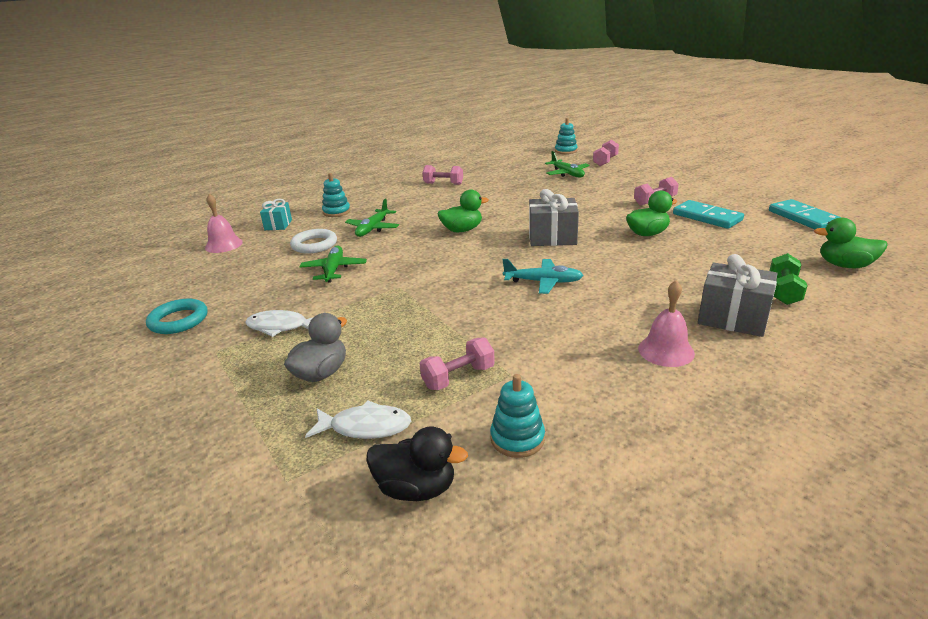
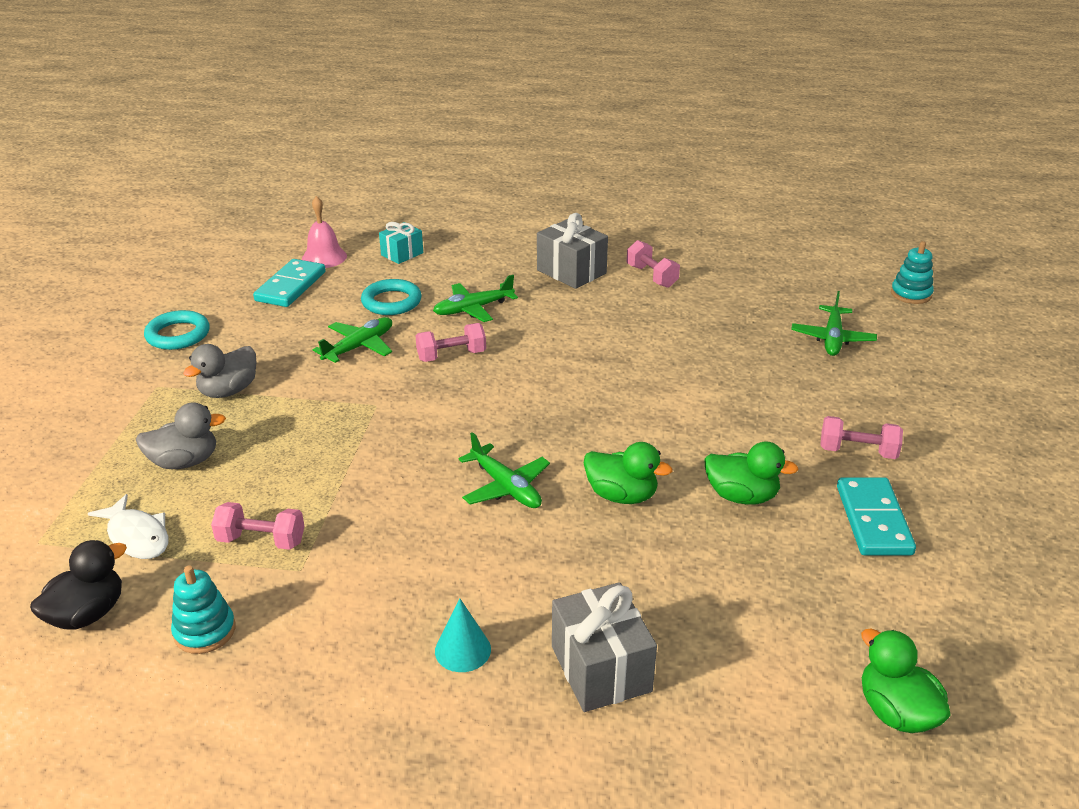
camera: 40 degrees right, 5 degrees up
(281, 327) = (228, 391): white fish -> grey duck
(314, 245) = (391, 302): white ring -> turquoise ring
(336, 212) = (478, 263): turquoise stacking toy -> none
(416, 488) = (87, 614): black duck -> black duck turned 105 degrees counterclockwise
(462, 230) = (551, 363): green duck -> green duck (621, 495)
(543, 282) = (505, 487): turquoise plane -> green plane
(552, 238) = (623, 433): grey gift -> grey gift (571, 272)
(605, 161) = (930, 343): pink dumbbell -> pink dumbbell (451, 356)
(666, 351) = (463, 650): pink bell -> turquoise cone
(783, 291) = (731, 683): green dumbbell -> none
(803, 218) = (1015, 609): turquoise domino -> turquoise domino (290, 286)

